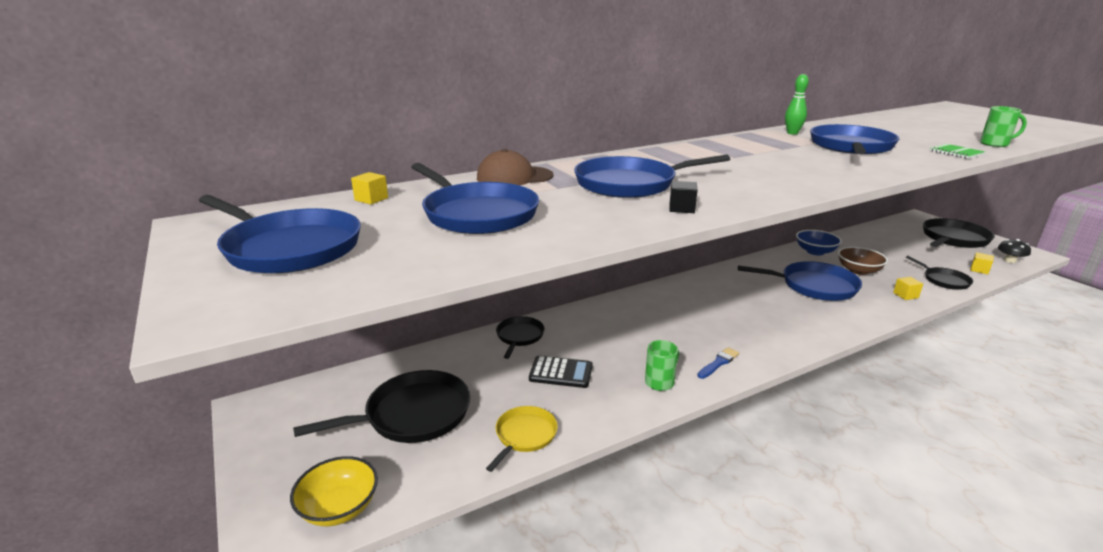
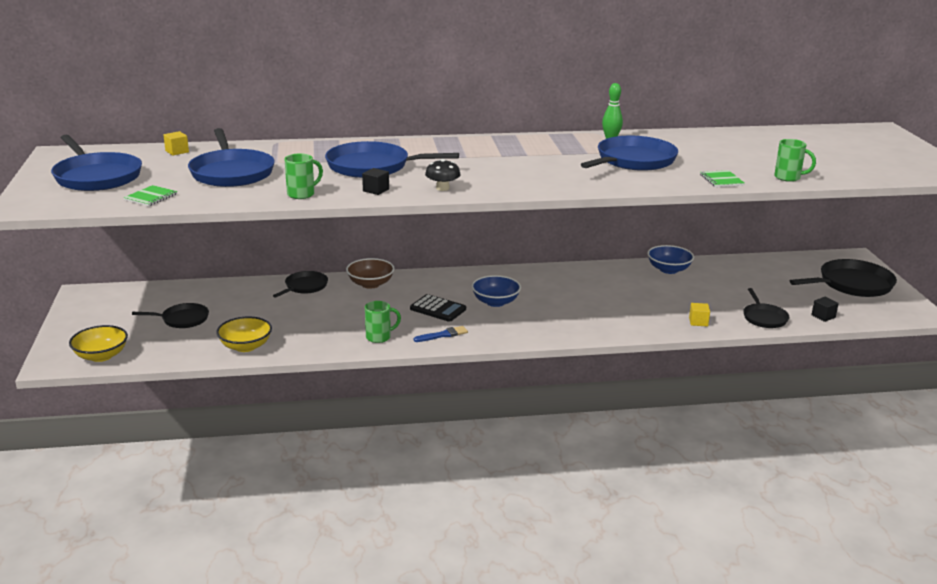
camera: 20 degrees right, 0 degrees up
(408, 265) = (151, 197): none -> green notebook
(412, 415) = (182, 319): black pan -> black pan, size x0.58
(514, 177) = (296, 148): brown cap -> none
(524, 436) = (245, 346): yellow pan -> yellow bowl
(561, 373) = (310, 316): black calculator -> black calculator (438, 309)
(606, 227) = (302, 194): none -> green mug
(721, 313) = (495, 302): none -> blue bowl
(814, 286) = (617, 298): blue pan -> none
(858, 270) = (686, 294): brown bowl -> brown bowl (370, 284)
(979, 270) = (823, 316): yellow cube -> black cube
(1010, 260) = (877, 315): black mushroom -> black mushroom (442, 188)

